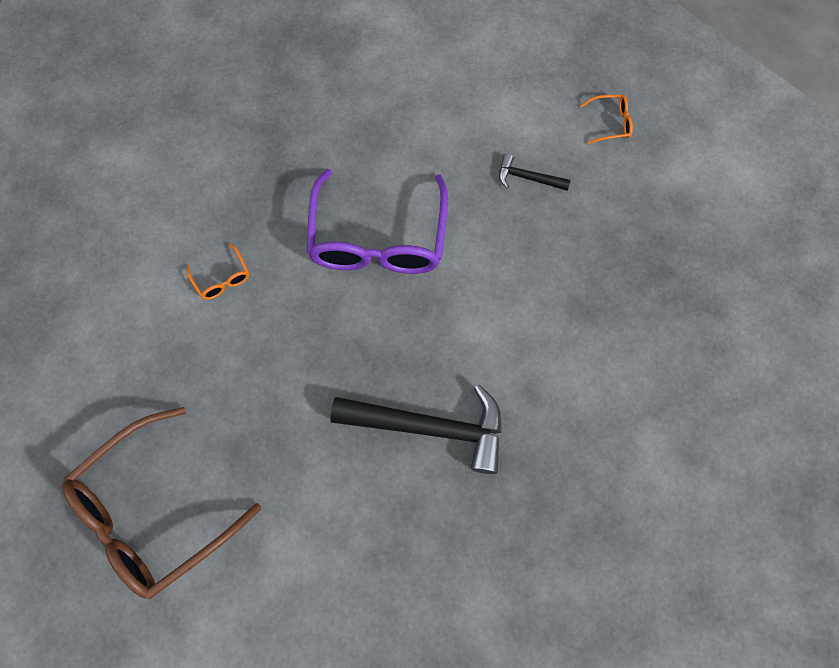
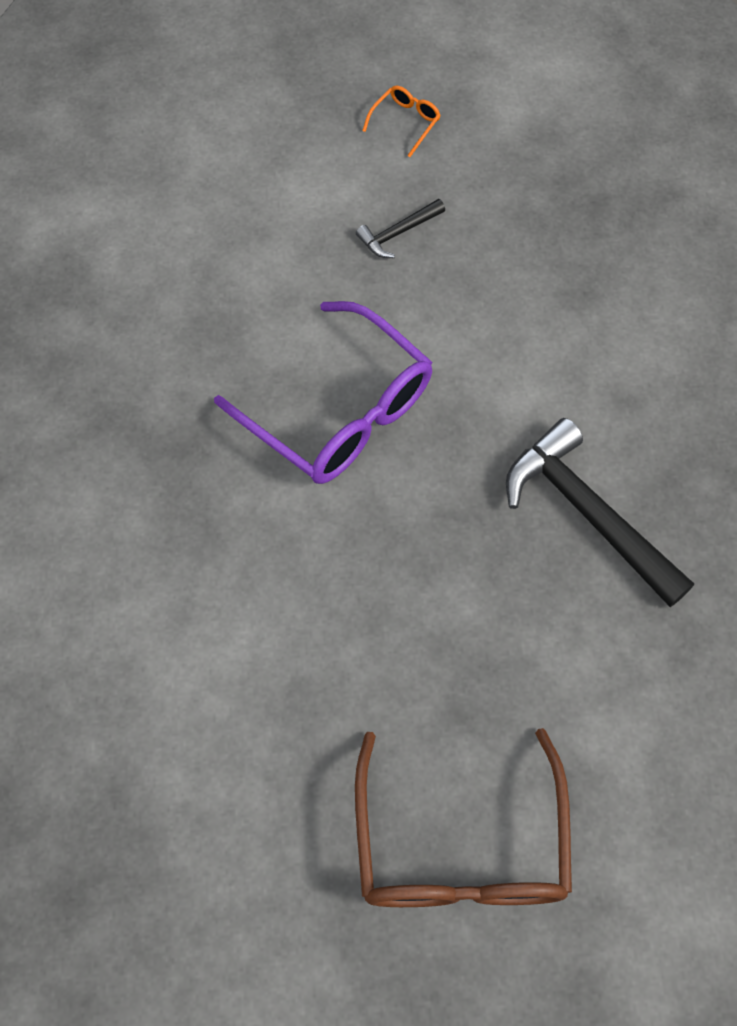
camera: 50 degrees left, 5 degrees down
(222, 278) = (245, 593): orange glasses -> none
(430, 427) = (587, 513): black hammer -> black hammer turned 90 degrees counterclockwise

